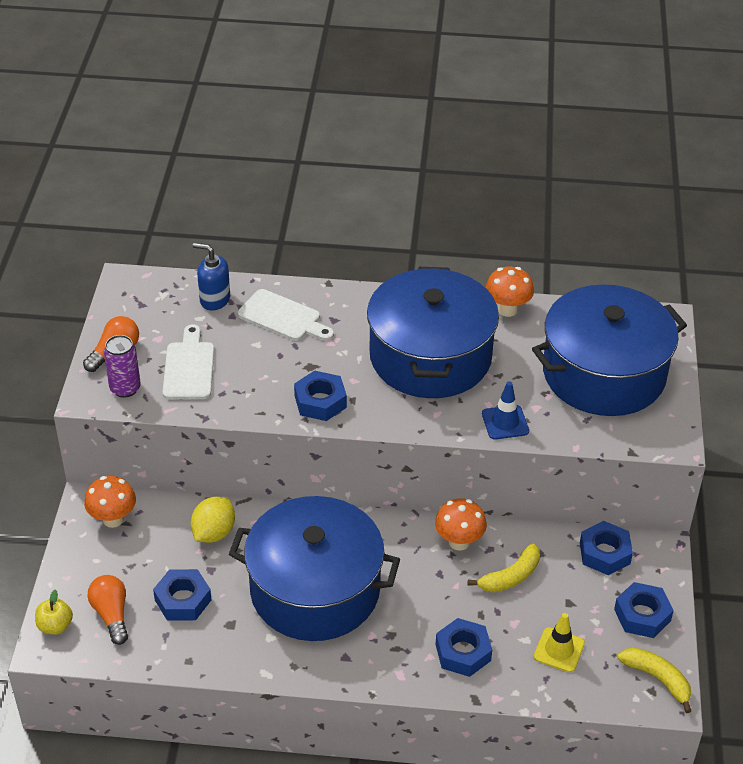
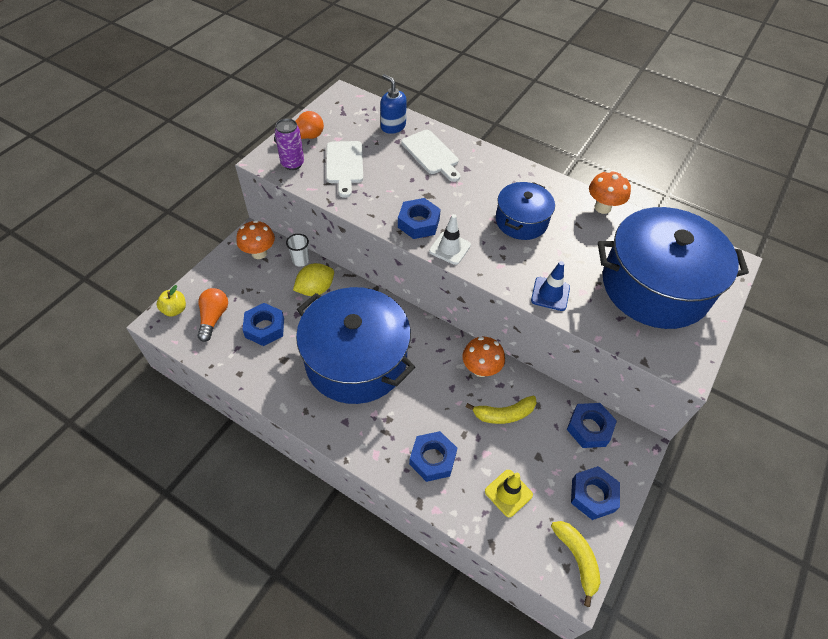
camera: 25 degrees right, 10 degrees up
(172, 507) = (300, 260): none -> white cup
(189, 367) = (344, 165): white cutting board -> white cutting board turned 150 degrees clockwise
(372, 416) = (450, 248): none -> white traffic cone
(430, 357) = (521, 221): blue pot -> blue pot, size x0.53

